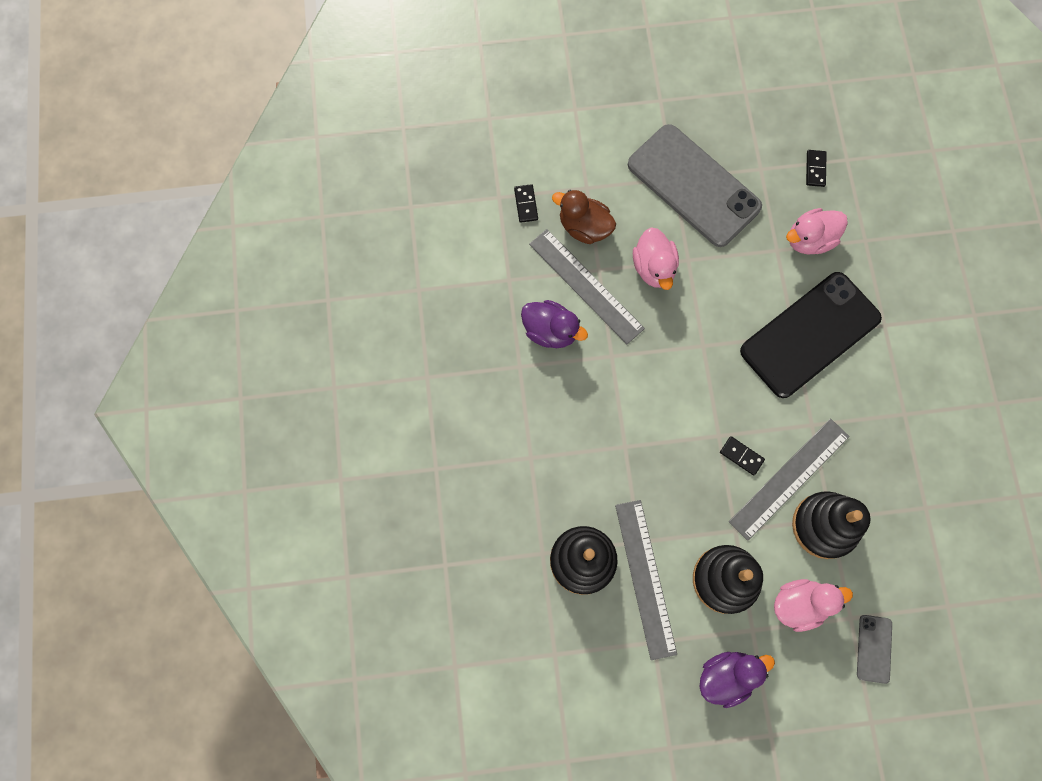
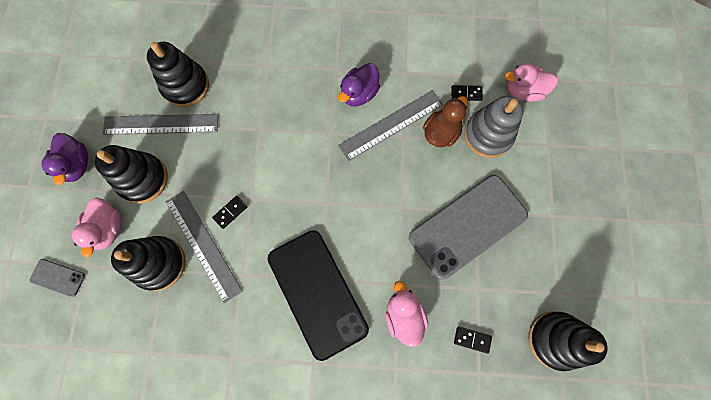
camera: 100 degrees right, 0 degrees up
(576, 174) = (488, 135): none -> grey stacking toy
(654, 267) = (398, 178): pink duck -> pink duck (523, 91)
(793, 91) = (555, 340): none -> black stacking toy

